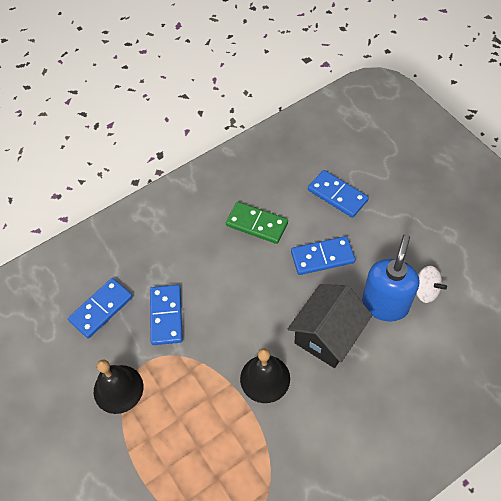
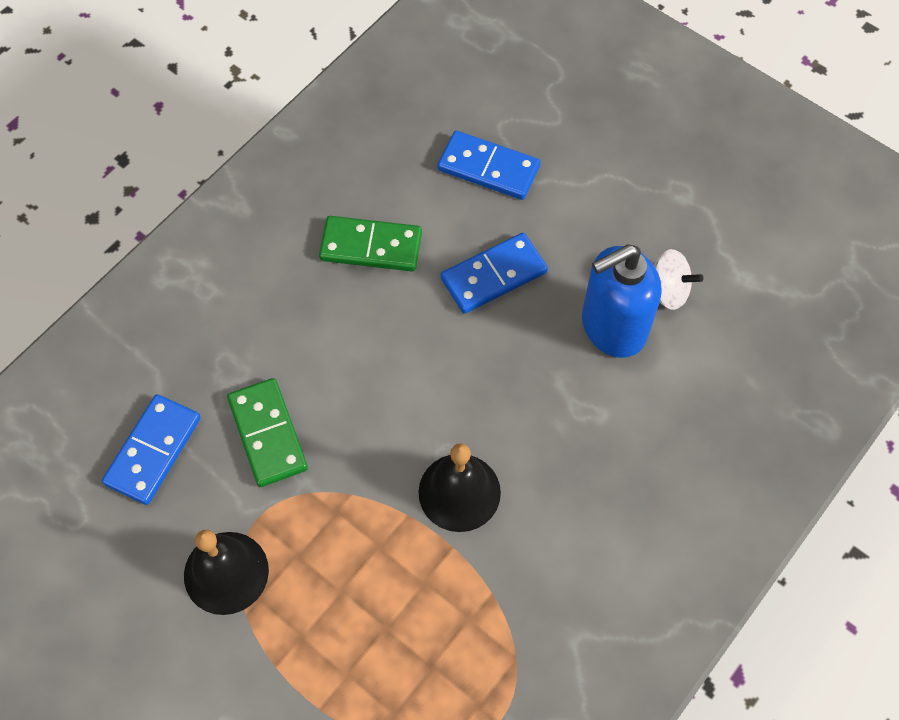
camera: 20 degrees left, 5 degrees up
(166, 316) = (268, 434): blue domino -> green domino
(327, 336) = (538, 400): black house -> none
(385, 304) = (612, 327): blue soap dispenser -> blue soap dispenser turned 120 degrees counterclockwise

